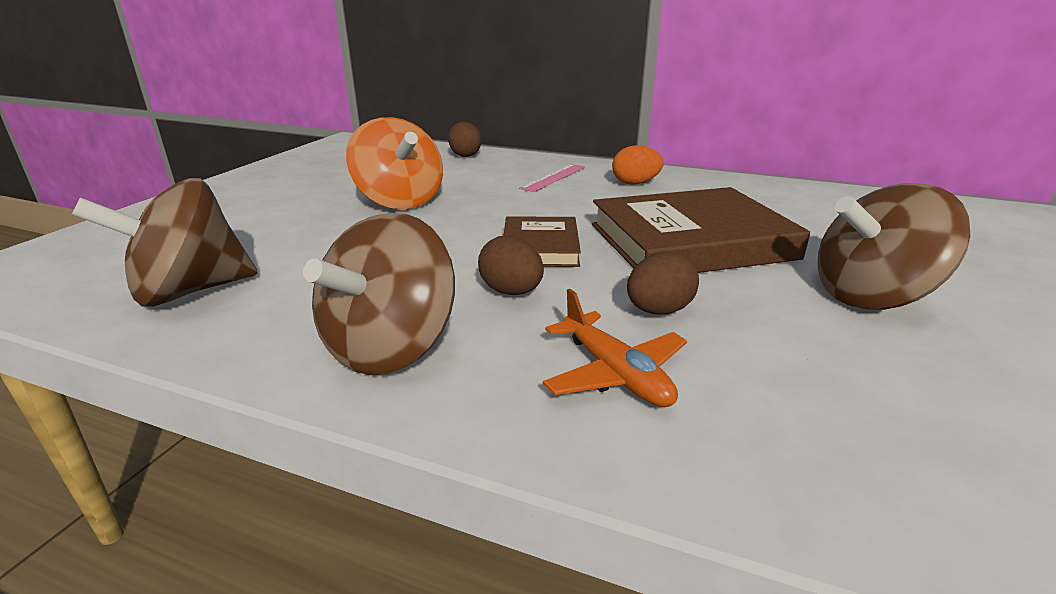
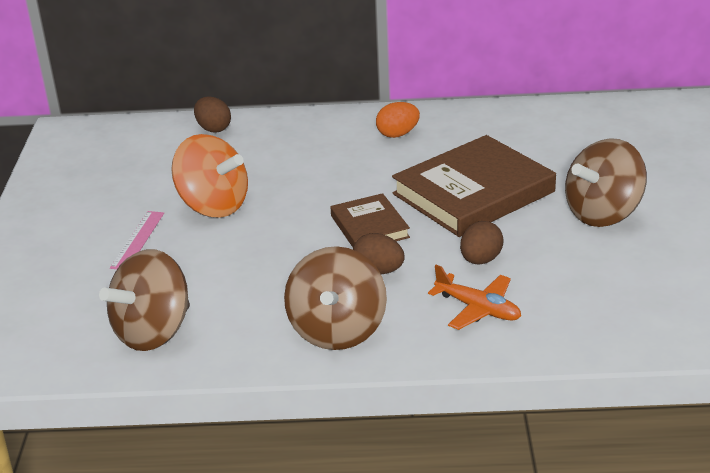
camera: 20 degrees left, 5 degrees up
(553, 177) = (323, 143): pink ruler -> pink ruler (138, 240)

